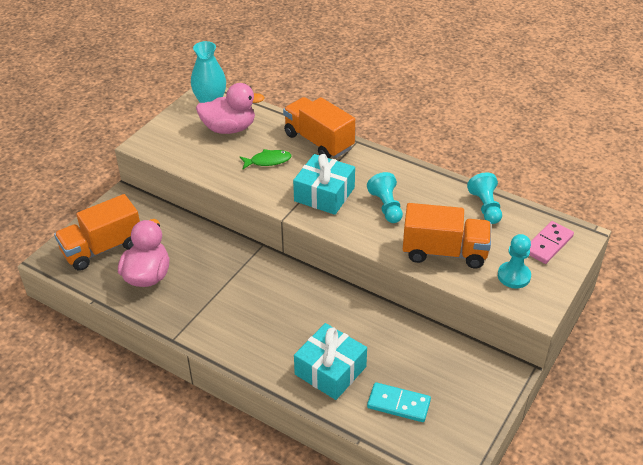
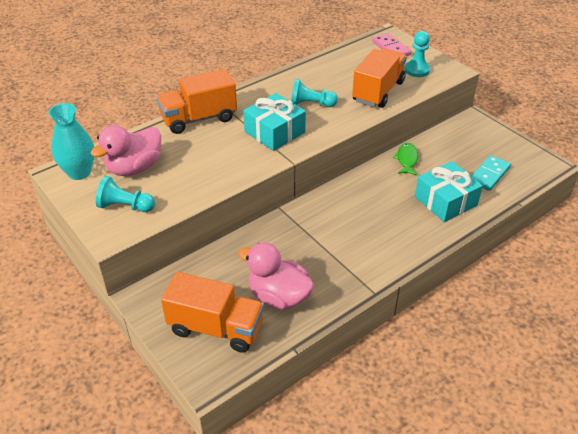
camera: 70 degrees left, 0 degrees up
(102, 248) = (216, 328): orange truck -> orange truck turned 60 degrees counterclockwise
(229, 128) = (134, 168): pink duck -> pink duck turned 150 degrees counterclockwise
(268, 161) = (205, 154): green fish -> green fish (407, 160)
(485, 207) = (338, 61): turquoise pawn -> turquoise pawn (125, 206)

